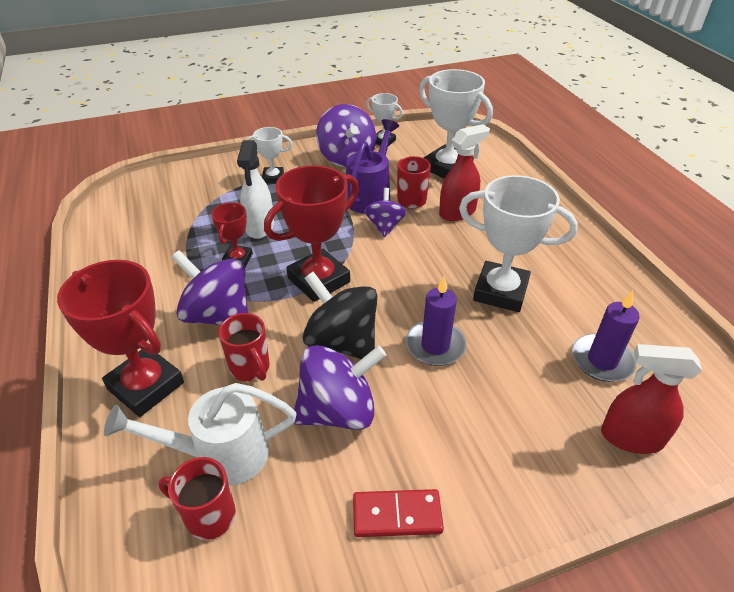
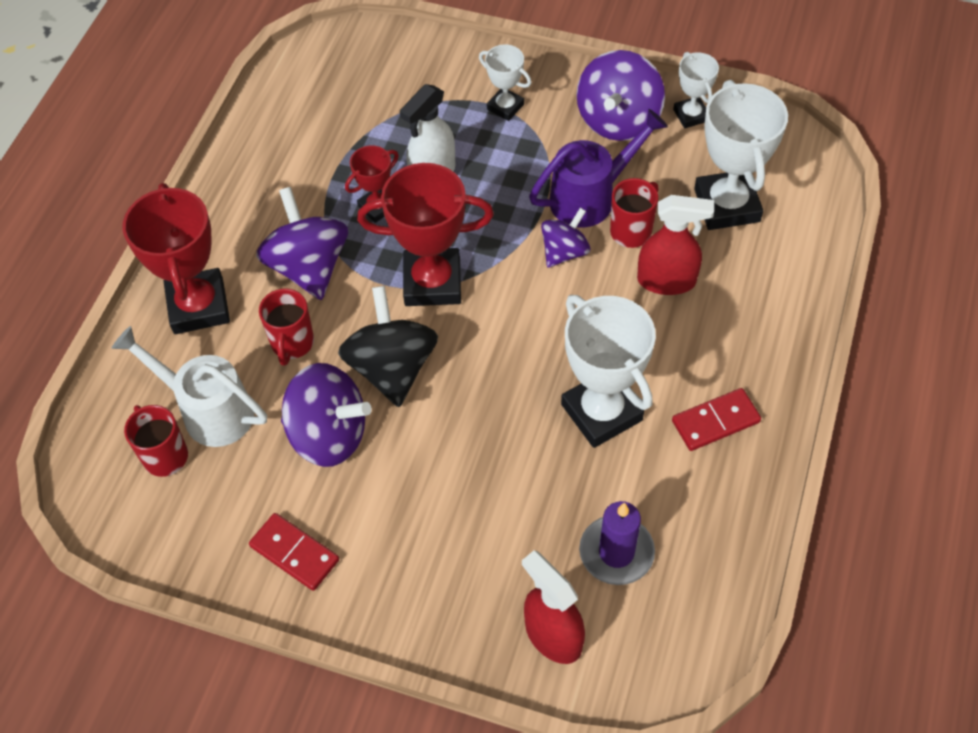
camera: 40 degrees right, 15 degrees up
(435, 345) = (472, 429): purple candle -> none
(564, 261) = (715, 421): none -> red domino

